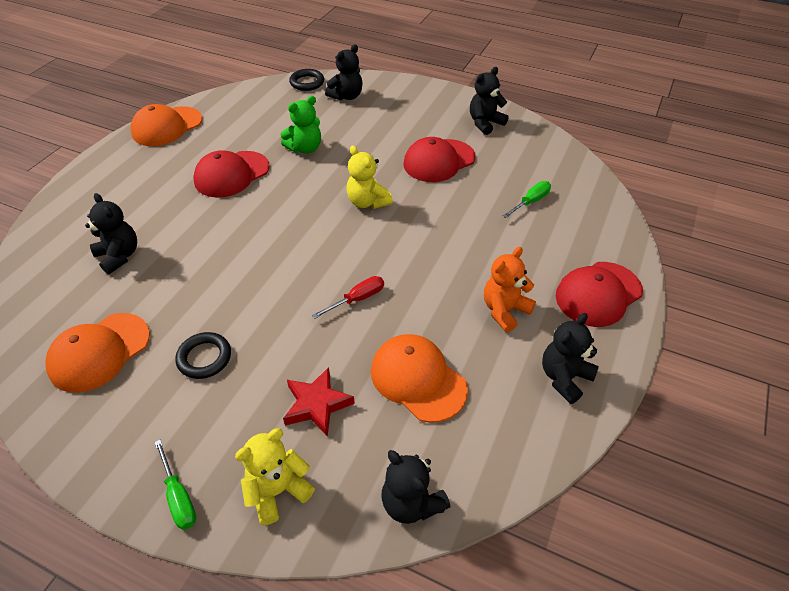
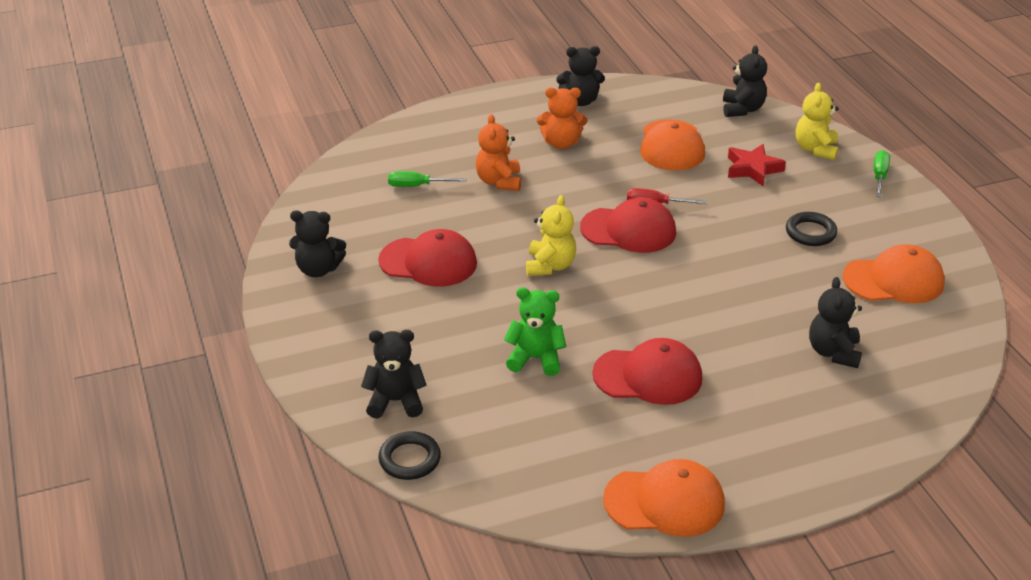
camera: 135 degrees left, 10 degrees down
(277, 491) = (815, 149): yellow teddy bear -> yellow teddy bear turned 90 degrees clockwise
(489, 241) = (499, 182): none -> orange teddy bear
(598, 294) = (484, 117): red cap -> red cap (628, 230)

